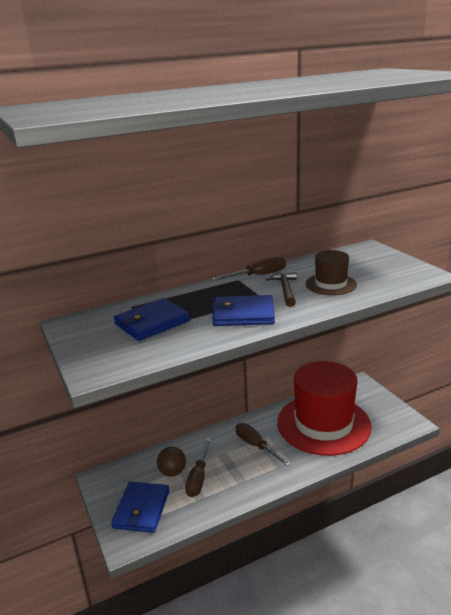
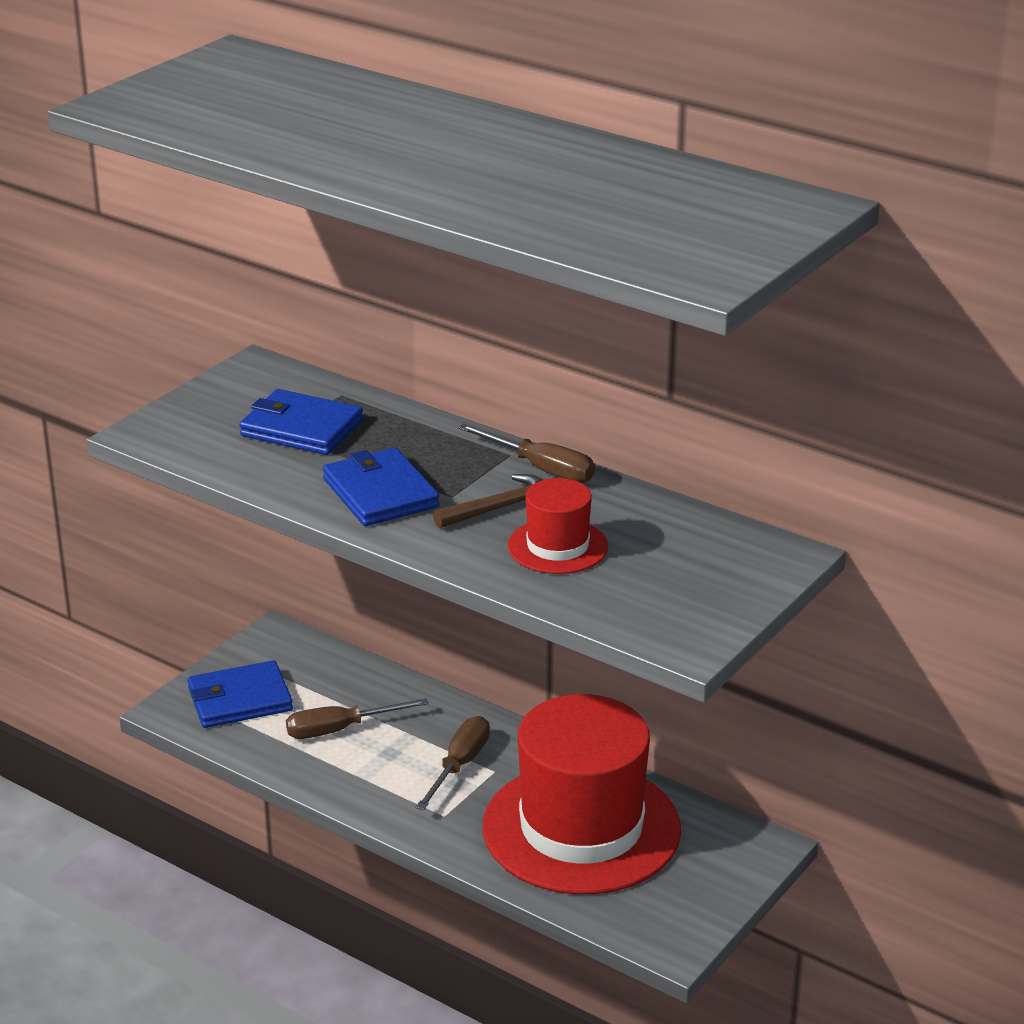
camera: 60 degrees right, 5 degrees up
(172, 472) = (335, 699): brown ball -> none
(330, 284) = (557, 546): brown hat -> red hat

